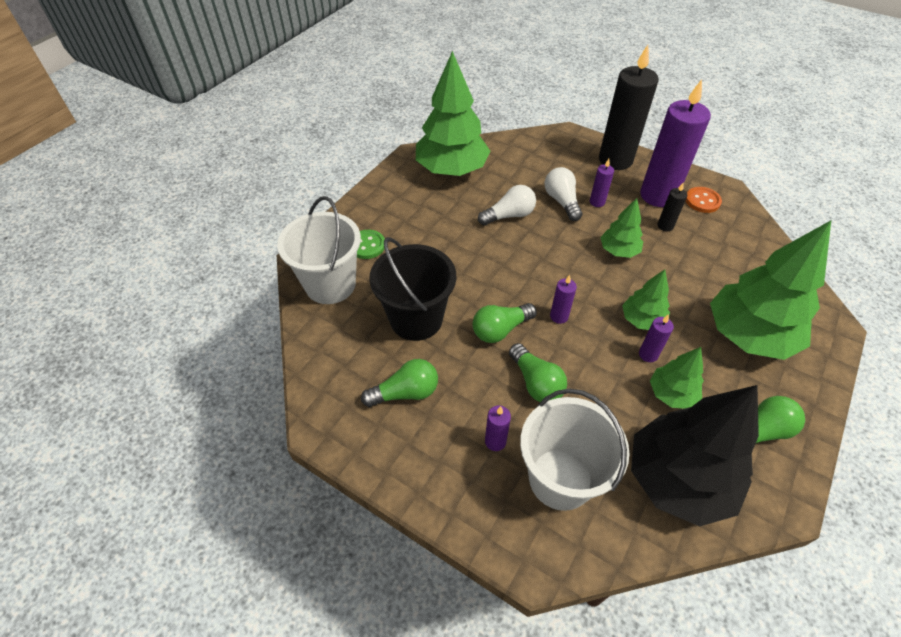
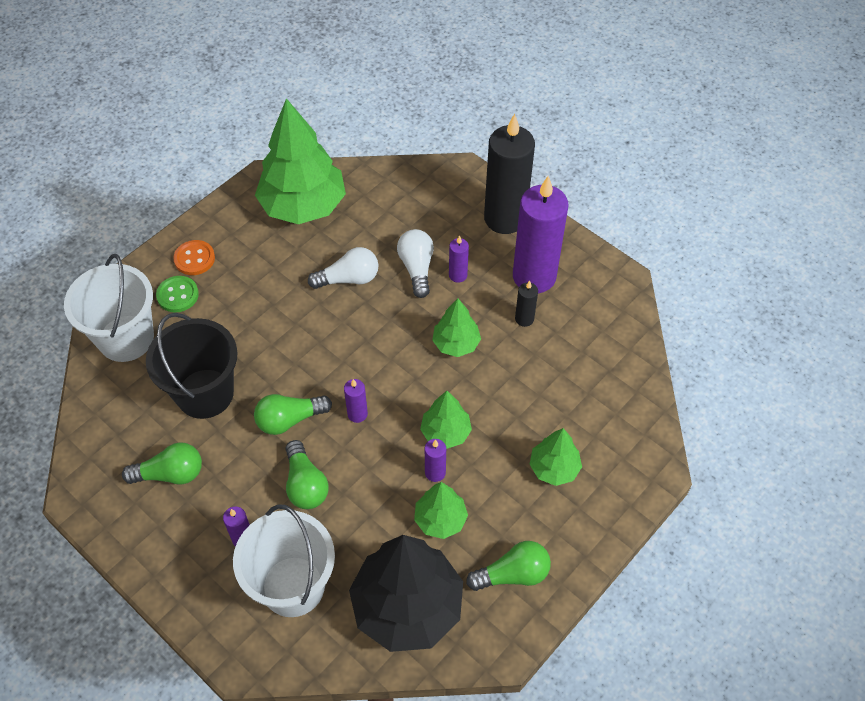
camera: 10 degrees right, 5 degrees up
(702, 201) = (584, 291): orange button -> orange button (194, 259)
(748, 335) = (554, 468): green tree -> green tree, size x0.50

